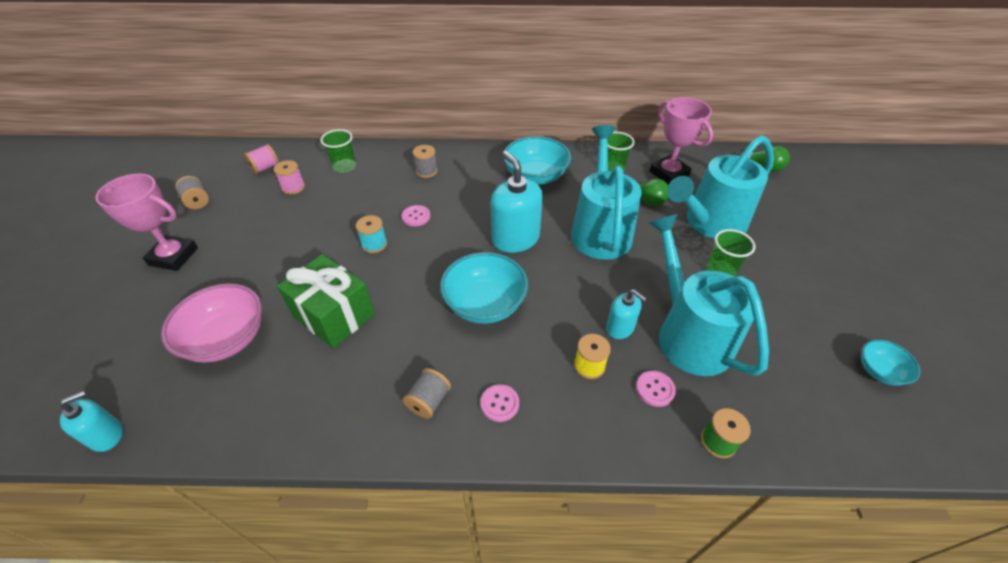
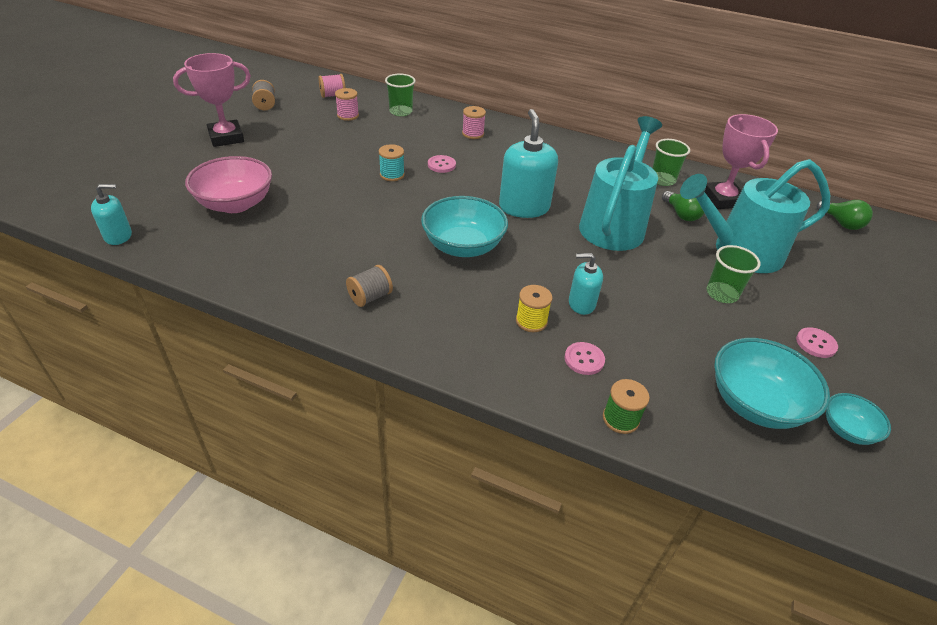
camera: 20 degrees right, 5 degrees down
(173, 256) = (226, 137): pink trophy -> pink trophy turned 60 degrees counterclockwise
(334, 315) = (327, 214): green gift -> none
(426, 171) = (473, 134): grey spool -> pink spool
(499, 403) = (430, 319): pink button -> pink button (815, 343)
(535, 176) = (577, 165): turquoise bowl -> turquoise bowl (755, 403)
(620, 328) = (581, 303): turquoise soap dispenser -> turquoise soap dispenser turned 120 degrees clockwise
(688, 333) = (649, 330): turquoise watering can -> none

